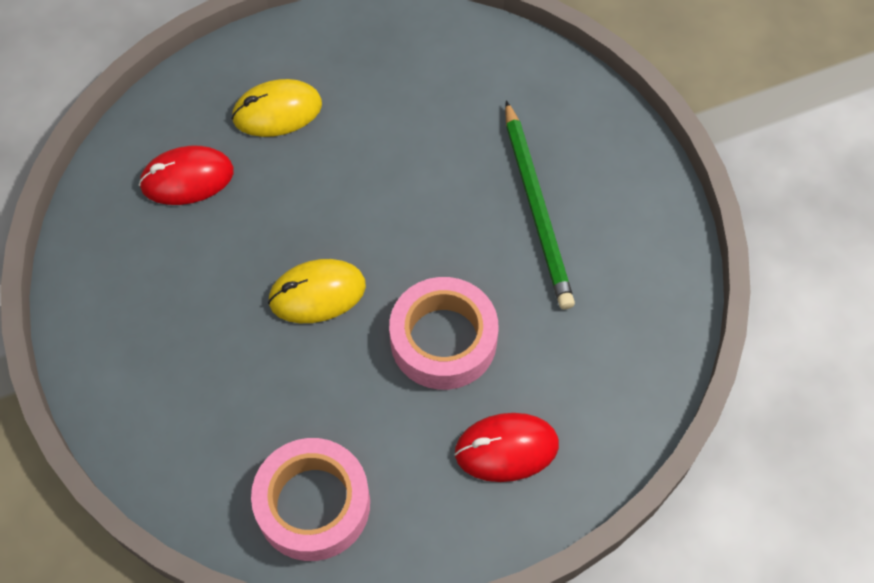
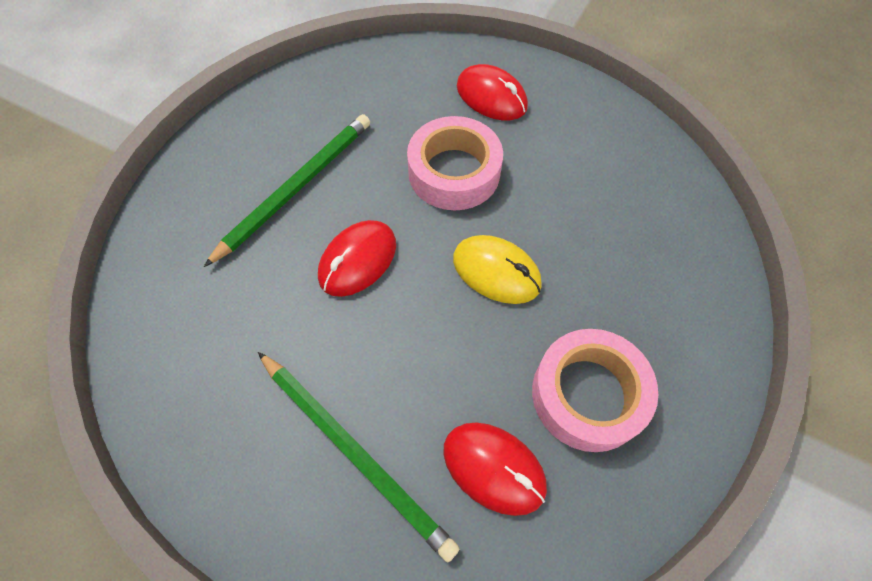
camera: 130 degrees left, 0 degrees up
(277, 111) = (354, 452): yellow mouse -> green pencil
(313, 504) = (630, 162): pink tape -> pink tape (588, 394)
(421, 206) = (357, 260): none -> red mouse

